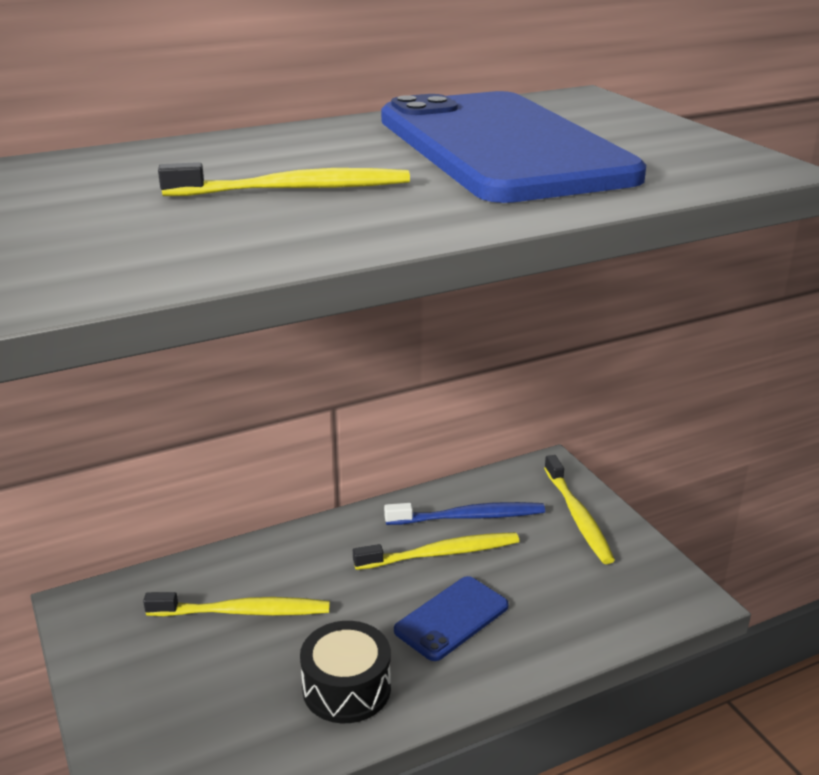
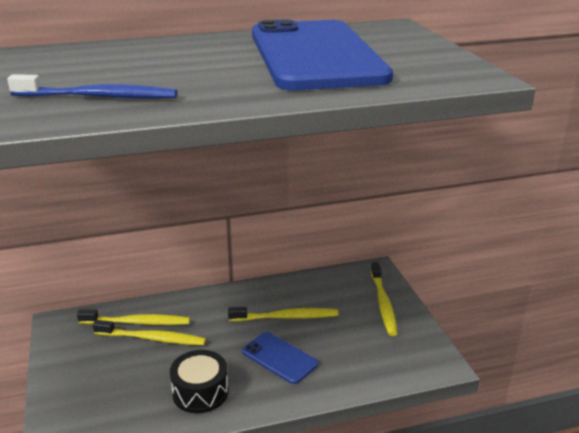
camera: 10 degrees right, 0 degrees up
(293, 189) = (167, 74): yellow toothbrush -> yellow toothbrush (137, 322)
(451, 618) = (279, 358): blue phone -> blue phone turned 75 degrees clockwise
(468, 517) = (311, 296): blue toothbrush -> blue toothbrush (98, 97)

